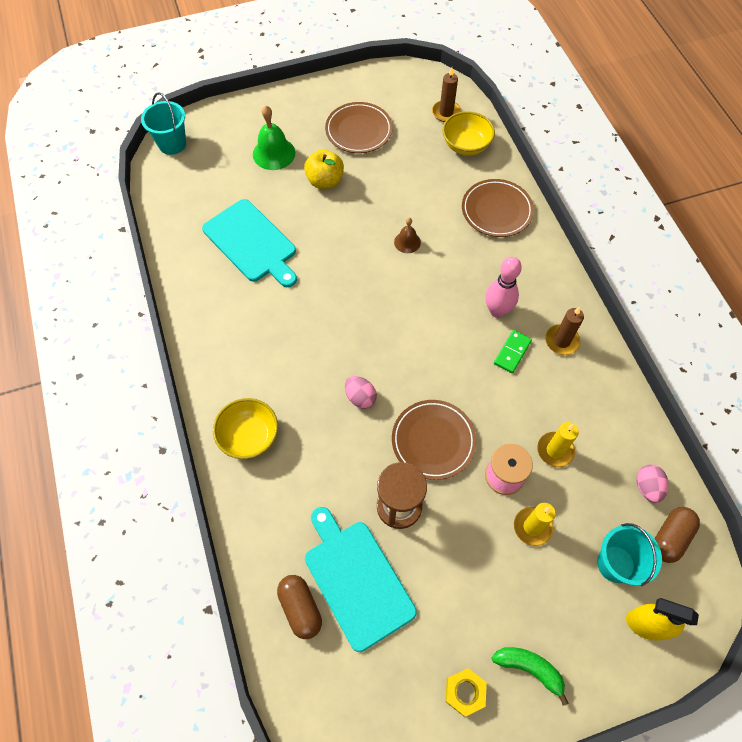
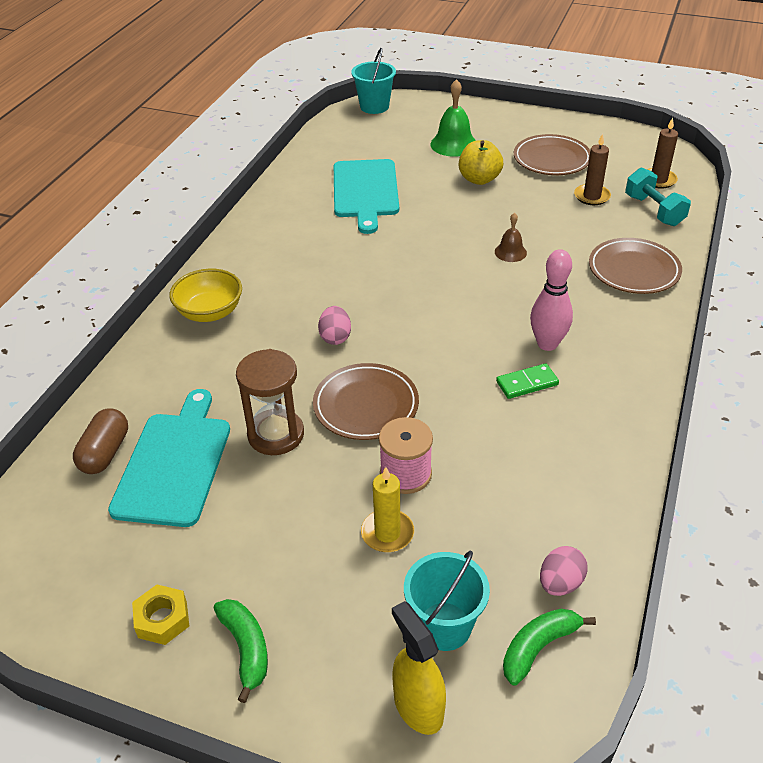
camera: 40 degrees right, 20 degrees down
(466, 145) = (654, 210): yellow bowl -> turquoise dumbbell
(555, 450) = (485, 486): yellow candle -> none
(561, 341) = (595, 403): brown candle -> brown candle (592, 196)
(670, 537) = (538, 647): brown capsule -> green banana

